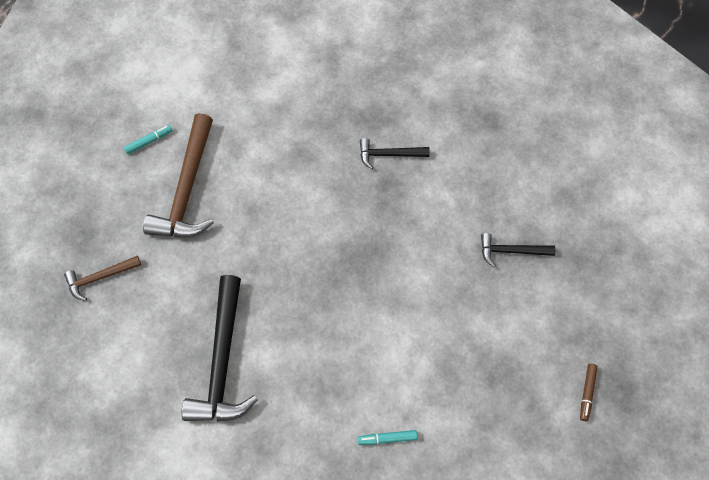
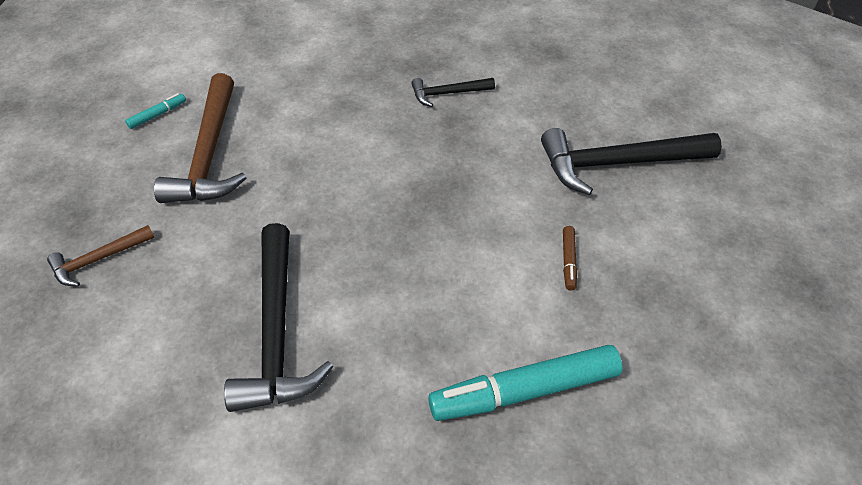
camera: 10 degrees left, 15 degrees down
(387, 438) = (524, 391): turquoise marker -> turquoise marker, size x2.30
(511, 251) = (617, 163): black hammer -> black hammer, size x1.93
(587, 393) = (766, 296): brown marker -> brown marker (568, 261)

